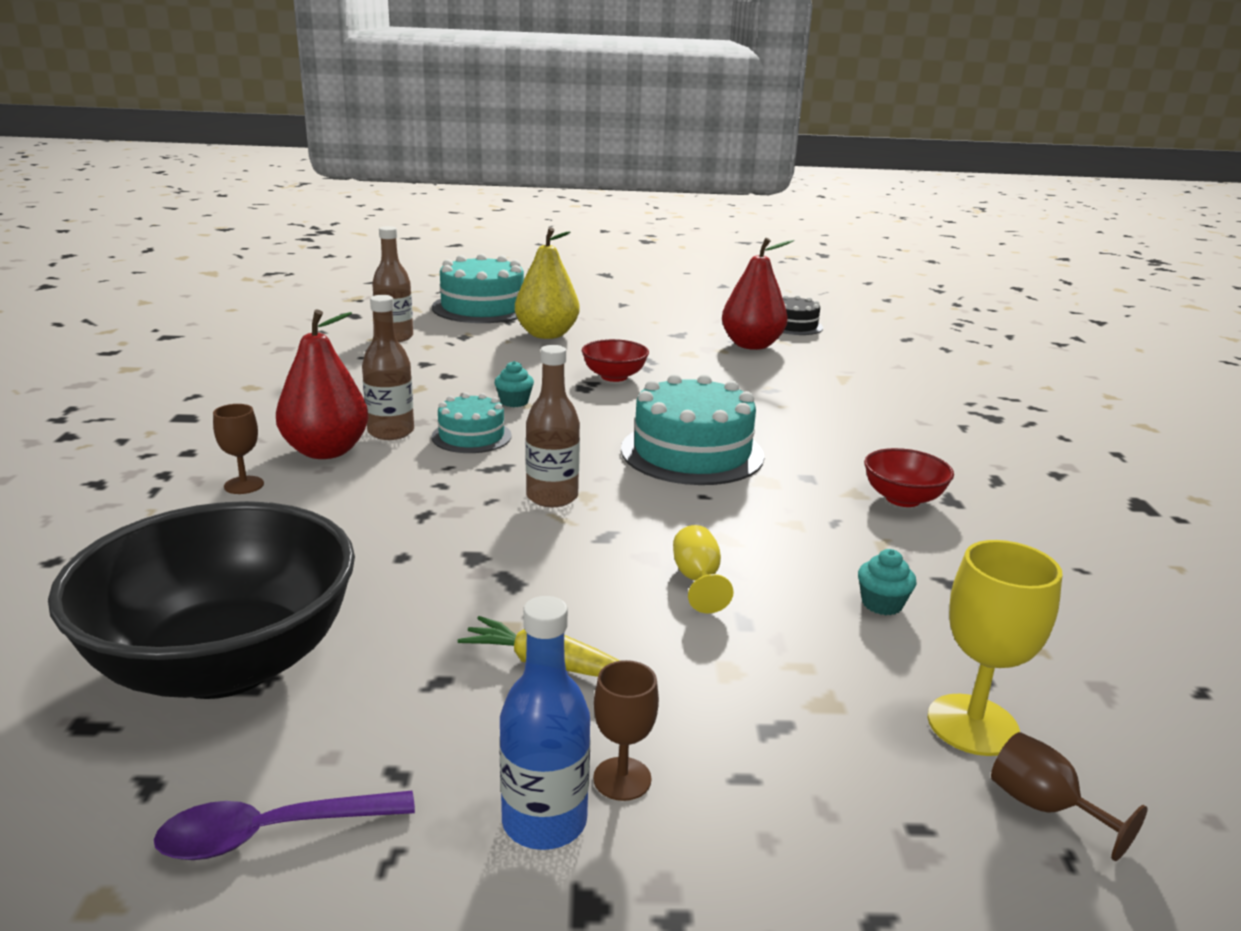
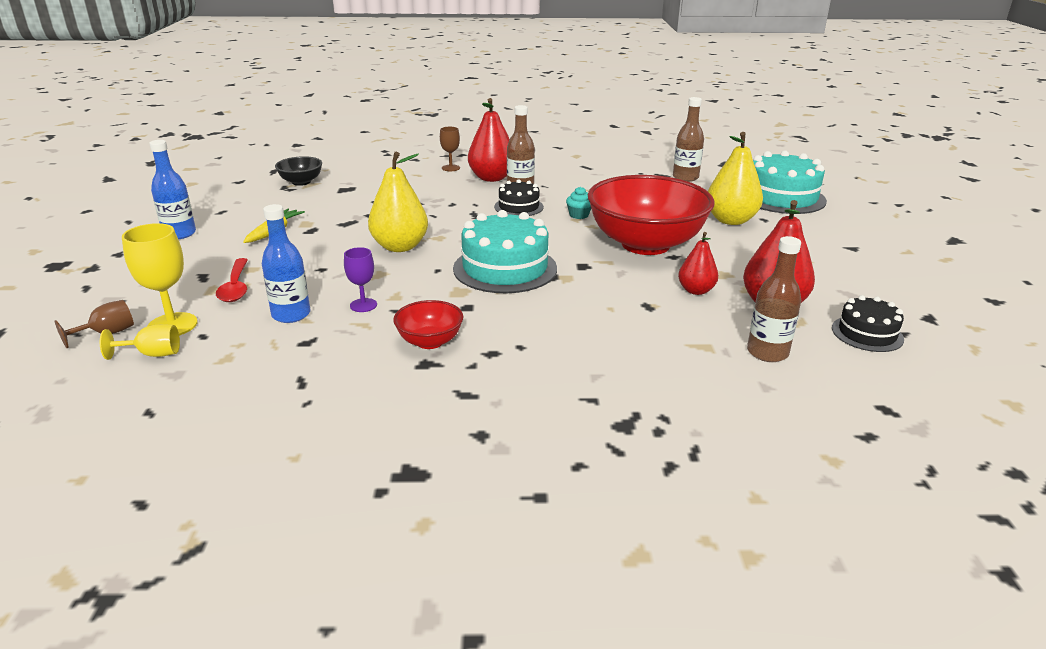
camera: 90 degrees right, 5 degrees up
(224, 664) = (301, 182): black bowl -> black bowl, size x0.45
(270, 833) = (204, 198): purple spoon -> none
(471, 436) = (518, 207): turquoise cake -> black cake
(552, 497) = (436, 229): brown bottle -> brown bottle (767, 353)
(614, 376) = (645, 244): red bowl -> red bowl, size x2.25
(622, 779) = (192, 246): brown goblet -> none
(623, 525) = (400, 247): none -> yellow pear
(697, 580) = (334, 264): yellow goblet -> yellow goblet (152, 354)
(730, 368) = (696, 290): none -> red pear
(809, 675) = (235, 287): none -> red spoon
(829, 546) = (363, 305): none -> purple goblet
(882, 604) = (291, 315): turquoise cupcake -> blue bottle

